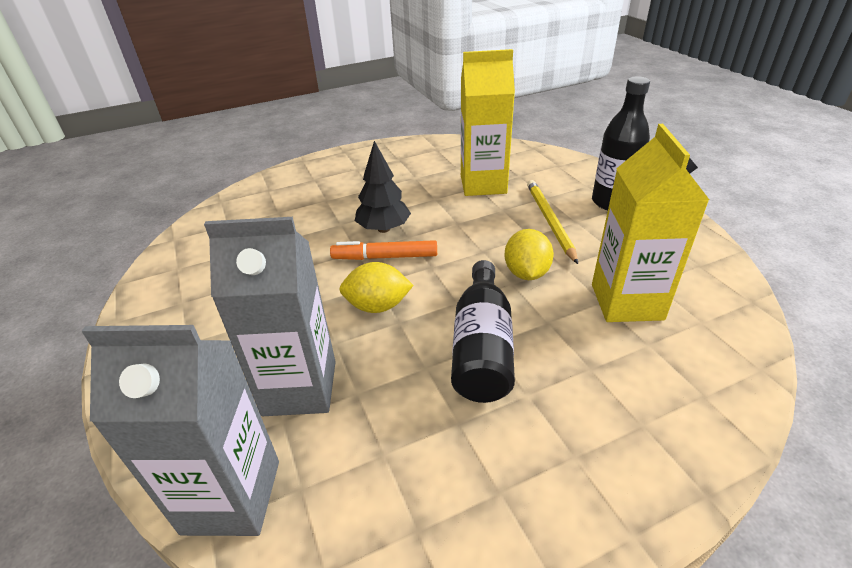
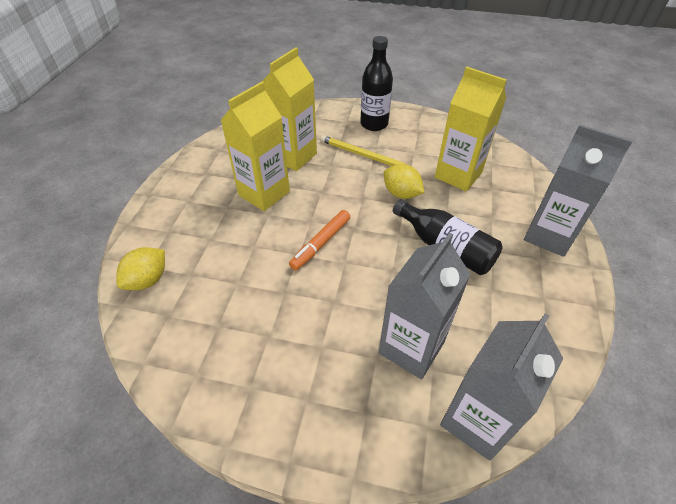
camera: 55 degrees left, 10 degrees up
(378, 306) = (368, 273): yellow lemon -> yellow lemon (148, 280)
(384, 229) = (287, 227): black tree -> none
(411, 195) = (264, 193): none -> yellow carton
(635, 448) = (548, 236): none -> grey carton

